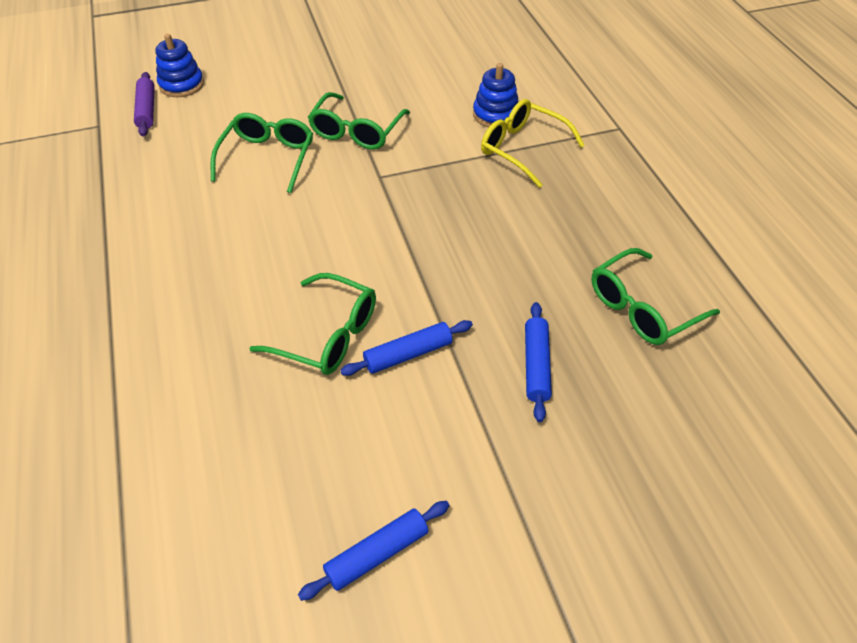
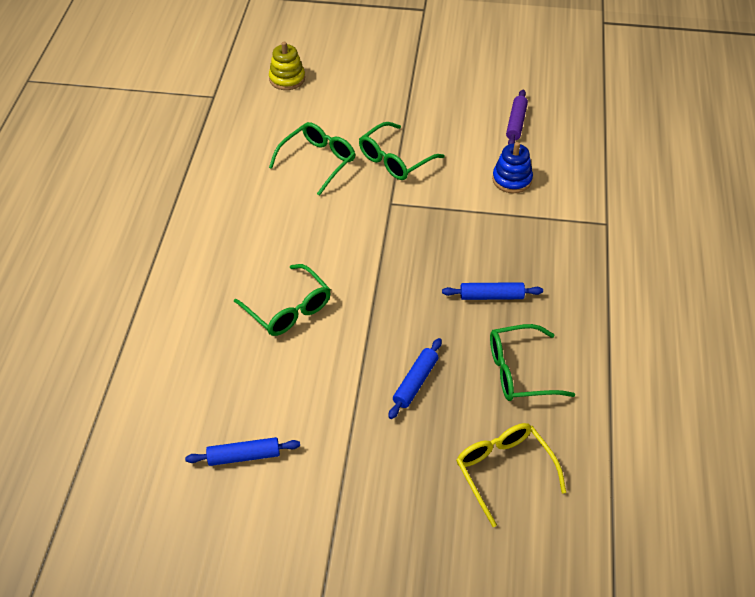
camera: 25 degrees right, 0 degrees up
(147, 110) = (252, 94): purple rolling pin -> purple rolling pin (516, 123)
(181, 85) = (287, 79): blue stacking toy -> yellow stacking toy
(408, 354) = (333, 342): blue rolling pin -> blue rolling pin (491, 296)
(522, 149) = (514, 216): yellow glasses -> yellow glasses (504, 471)

